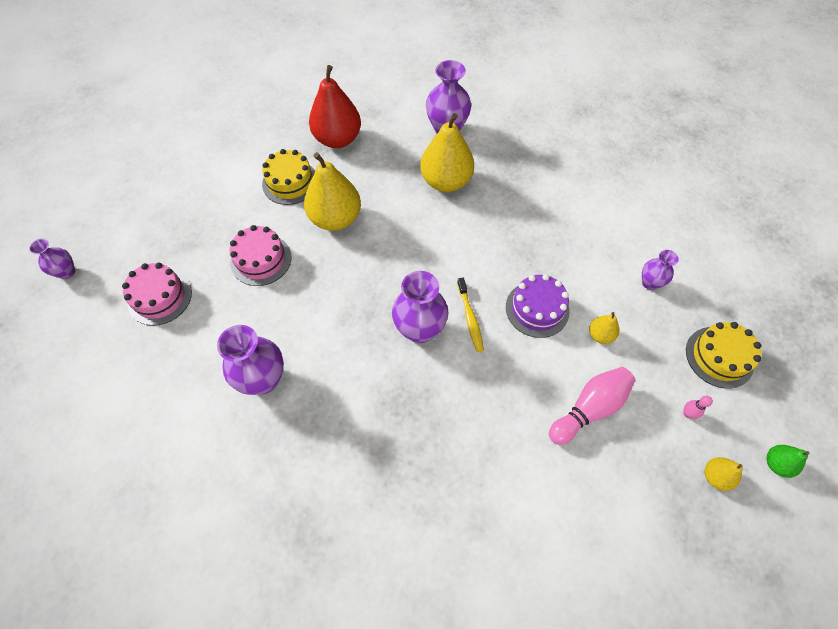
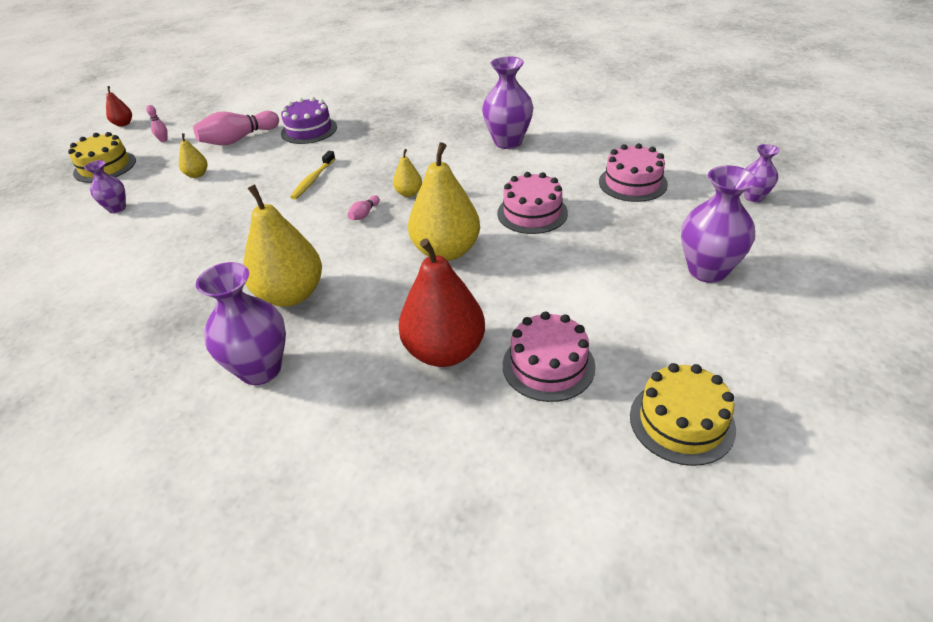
camera: 175 degrees left, 20 degrees down
(278, 130) = (548, 365): none -> pink cake
(290, 182) = (513, 289): yellow cake -> yellow cake (681, 421)
(408, 264) = (364, 214): none -> pink bowling pin
(420, 330) = (364, 172): purple vase -> purple vase (707, 271)
(470, 318) = (313, 180): yellow toothbrush -> yellow toothbrush turned 150 degrees counterclockwise
(537, 309) = (244, 188): purple cake -> purple cake (309, 130)
(715, 476) = (172, 118): yellow pear -> yellow pear (409, 193)
(776, 464) = (123, 124): green pear -> red pear

